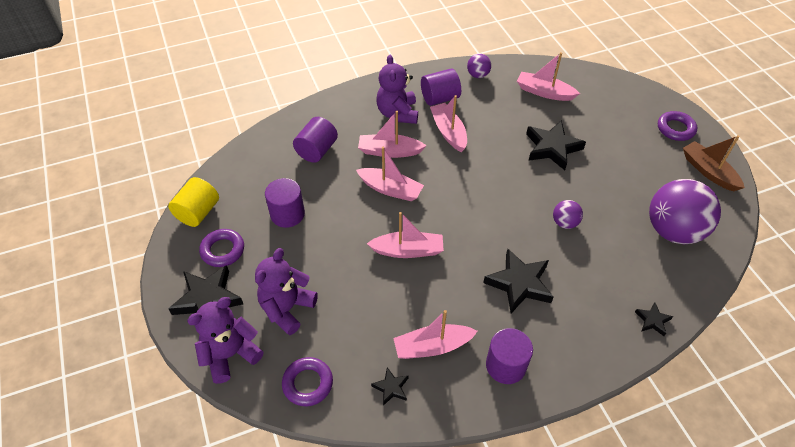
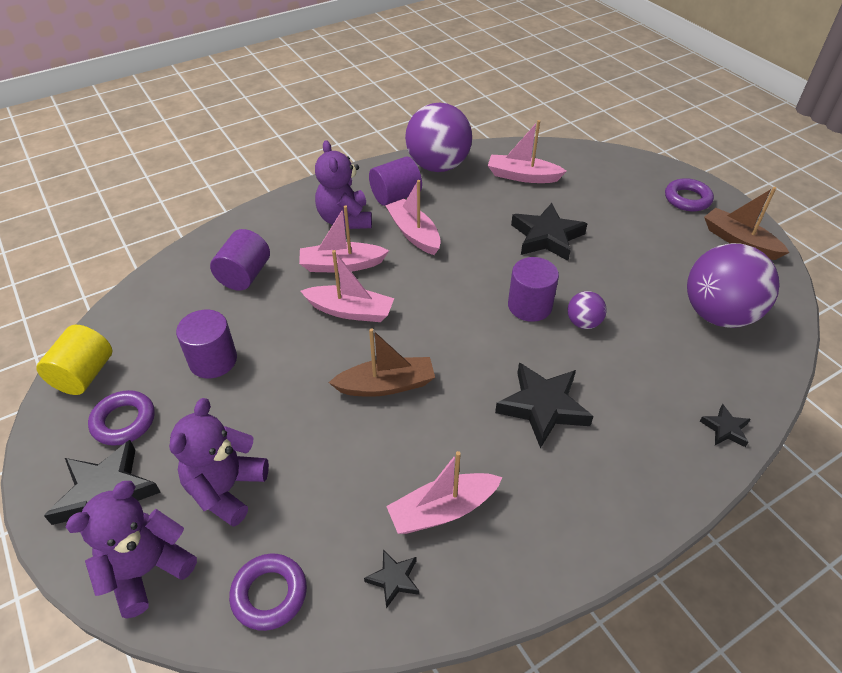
camera: 10 degrees left, 5 degrees down
(408, 250) = (386, 385): pink boat -> brown boat
(478, 75) = (438, 166): purple ball -> purple ball, size x2.19
(505, 365) = (549, 520): purple cylinder -> purple cylinder (529, 306)

